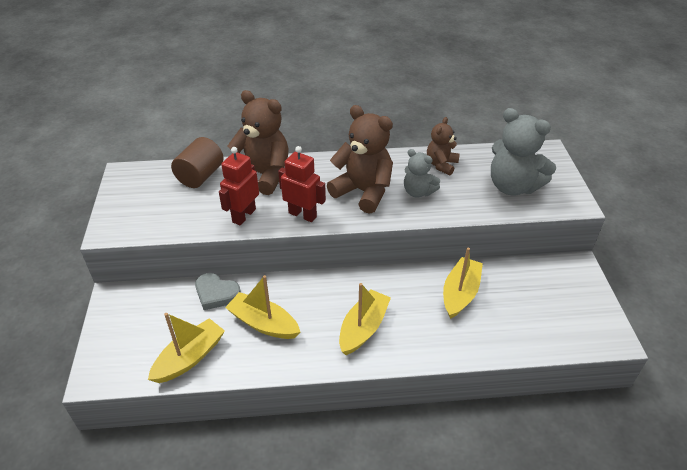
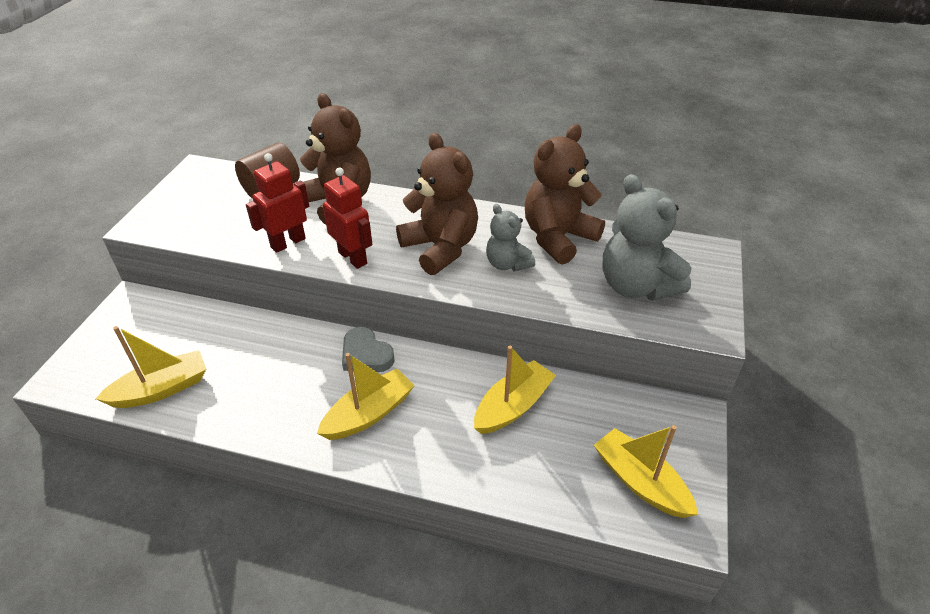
camera: 20 degrees right, 0 degrees up
(216, 294) = (233, 326): grey heart -> grey heart (366, 355)
(263, 323) = (261, 374): yellow boat -> yellow boat (640, 482)
(441, 165) = (558, 238): brown teddy bear -> brown teddy bear, size x1.73

